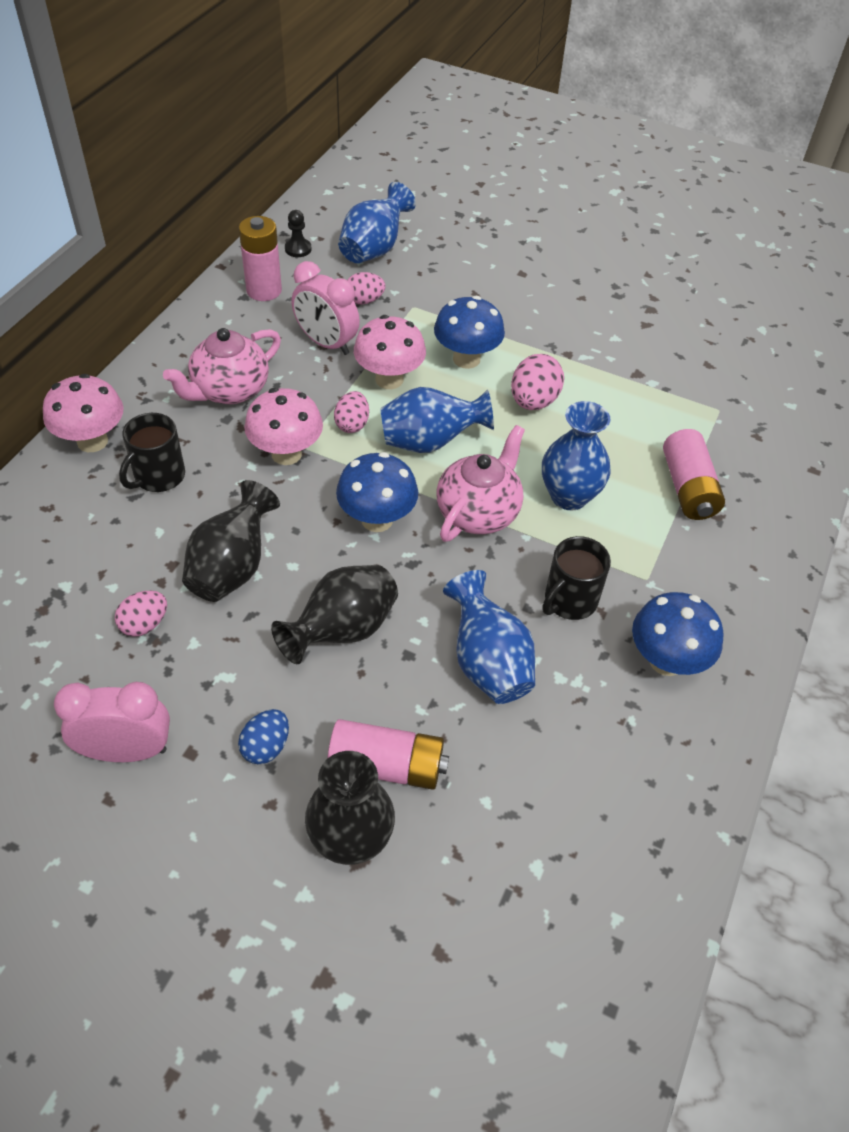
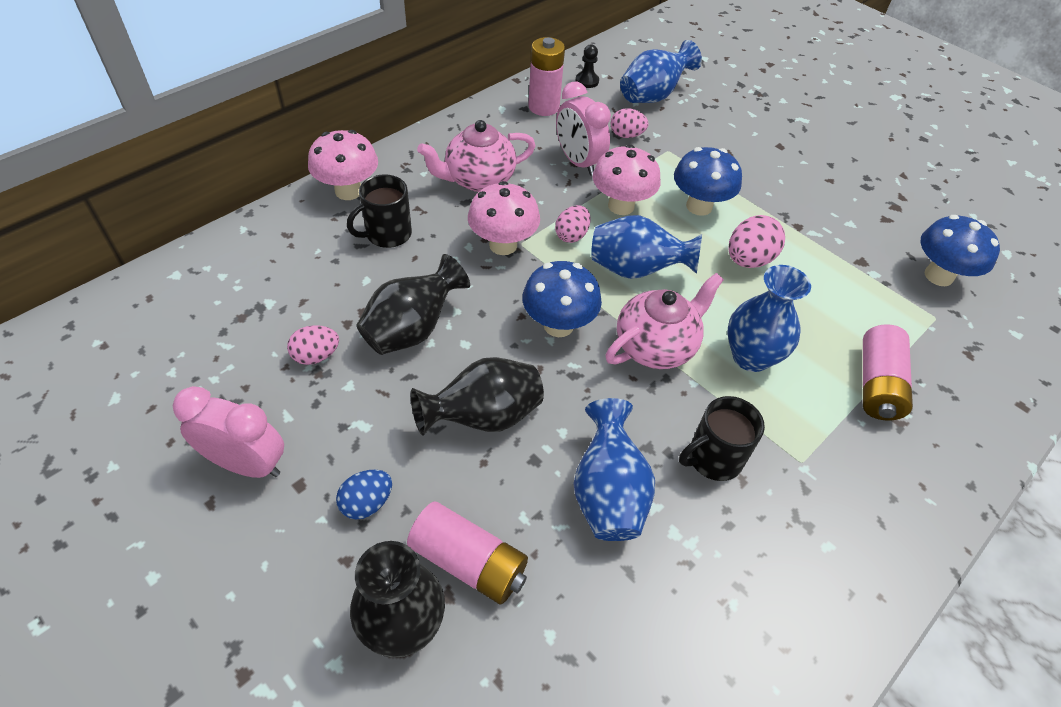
camera: 20 degrees right, 0 degrees up
(666, 661) = (793, 553): blue mushroom -> blue mushroom (938, 276)

